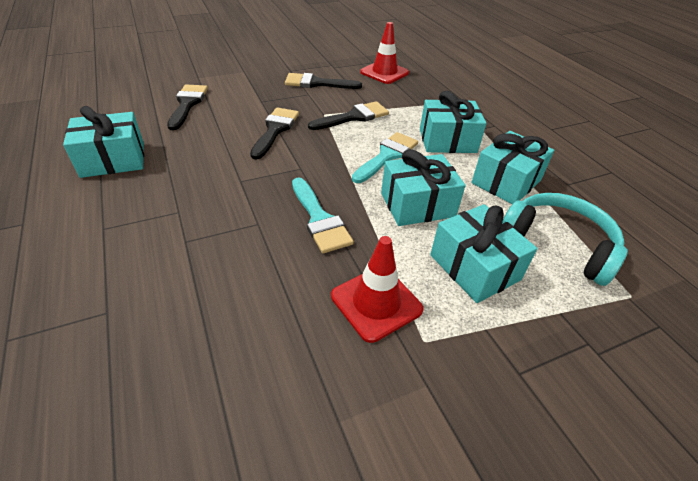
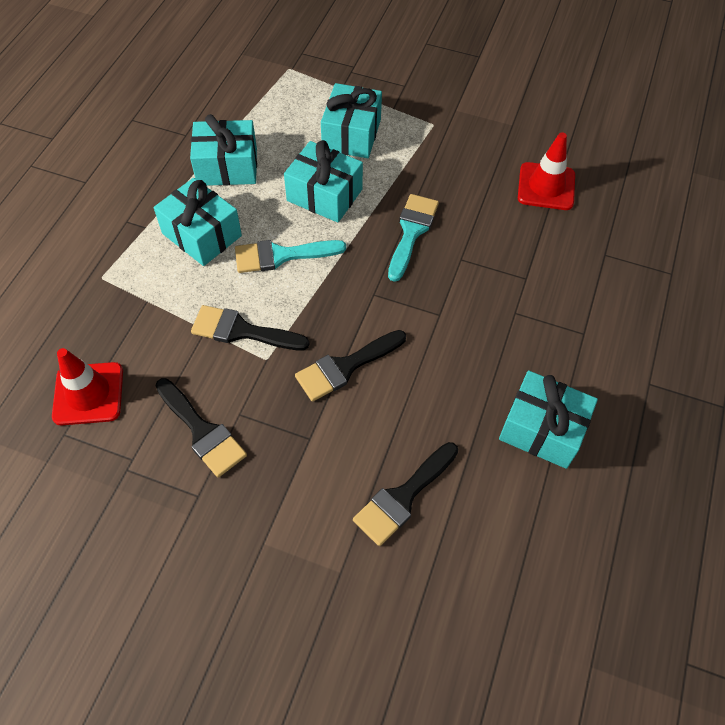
camera: 135 degrees left, 15 degrees up
(376, 303) = (437, 156): red traffic cone -> red traffic cone (546, 186)
(558, 244) = (277, 111): turquoise headphones -> none

